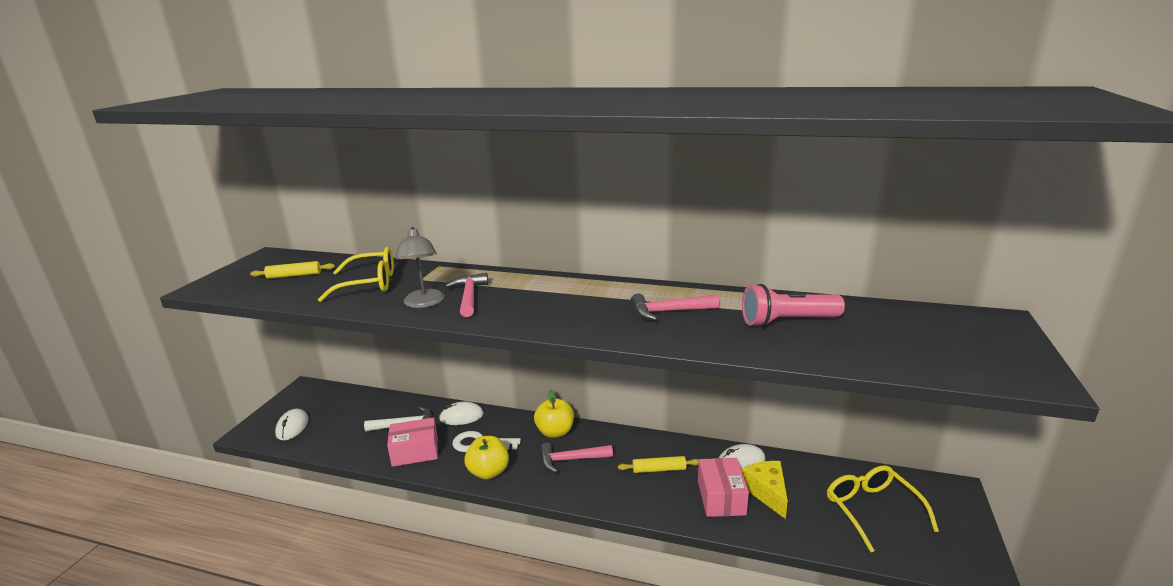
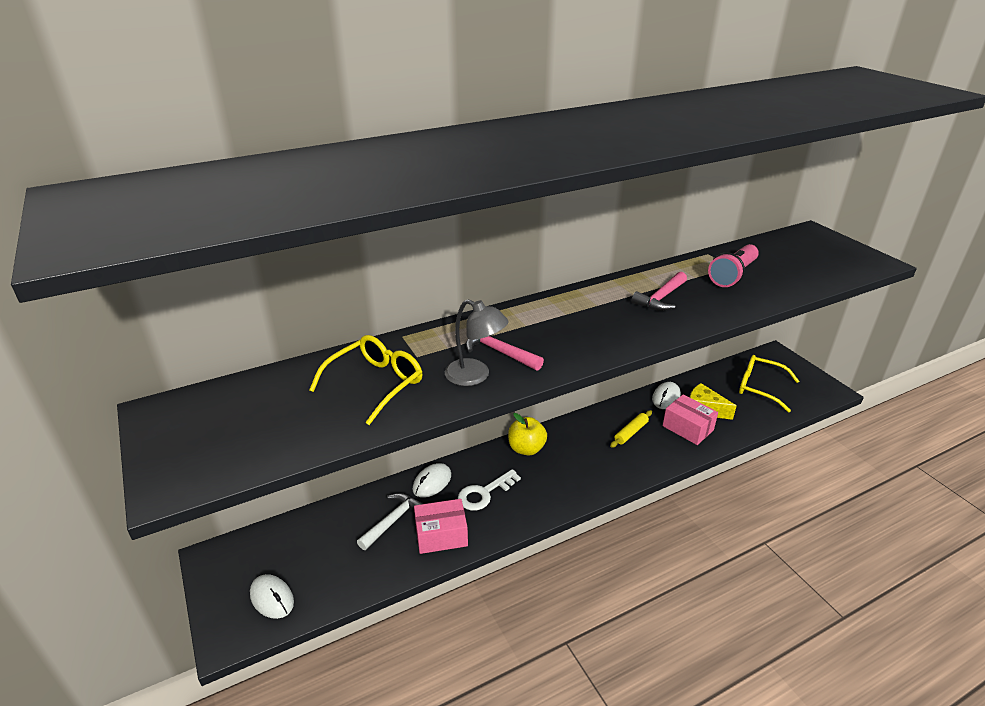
camera: 45 degrees left, 10 degrees up
(294, 275) = (262, 416): yellow rolling pin -> none
(415, 452) = (441, 535): pink box -> pink box turned 45 degrees clockwise
(489, 472) = (526, 509): yellow apple -> none
(570, 460) = (568, 462): pink hammer -> none

